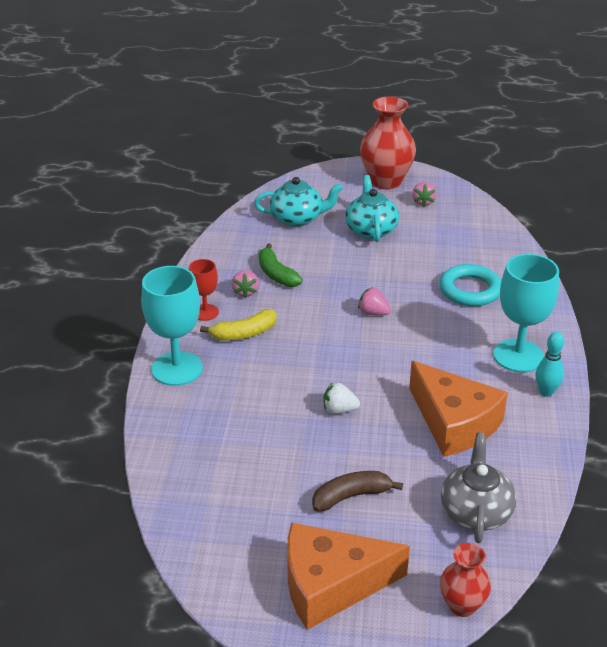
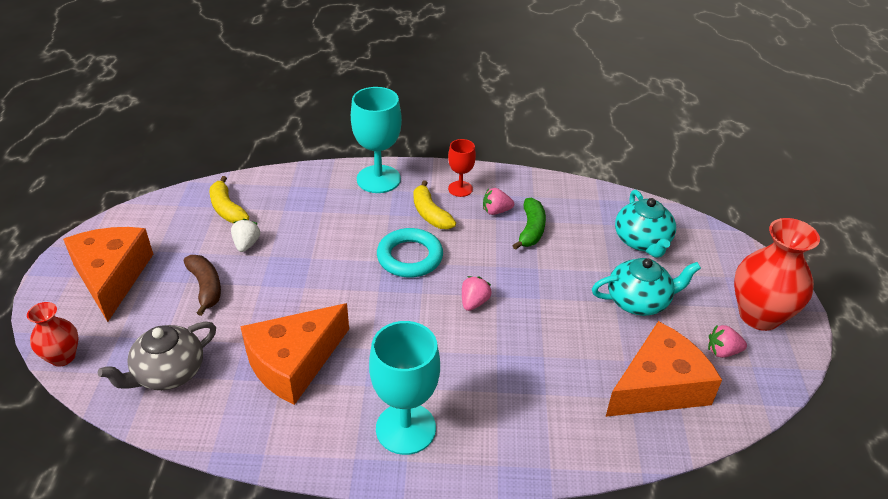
camera: 85 degrees right, 5 degrees up
(212, 492) = (227, 209): none -> yellow banana
(276, 274) = (531, 230): green banana -> green banana turned 135 degrees clockwise
(339, 410) = (319, 278): white strawberry -> white strawberry (246, 244)
(460, 233) = (658, 386): none -> orange cheese
(470, 290) = (532, 390): turquoise ring -> turquoise ring (410, 257)
(475, 511) = (168, 373): grey teapot -> grey teapot turned 135 degrees clockwise
(546, 392) = (339, 450): turquoise bowling pin -> none

